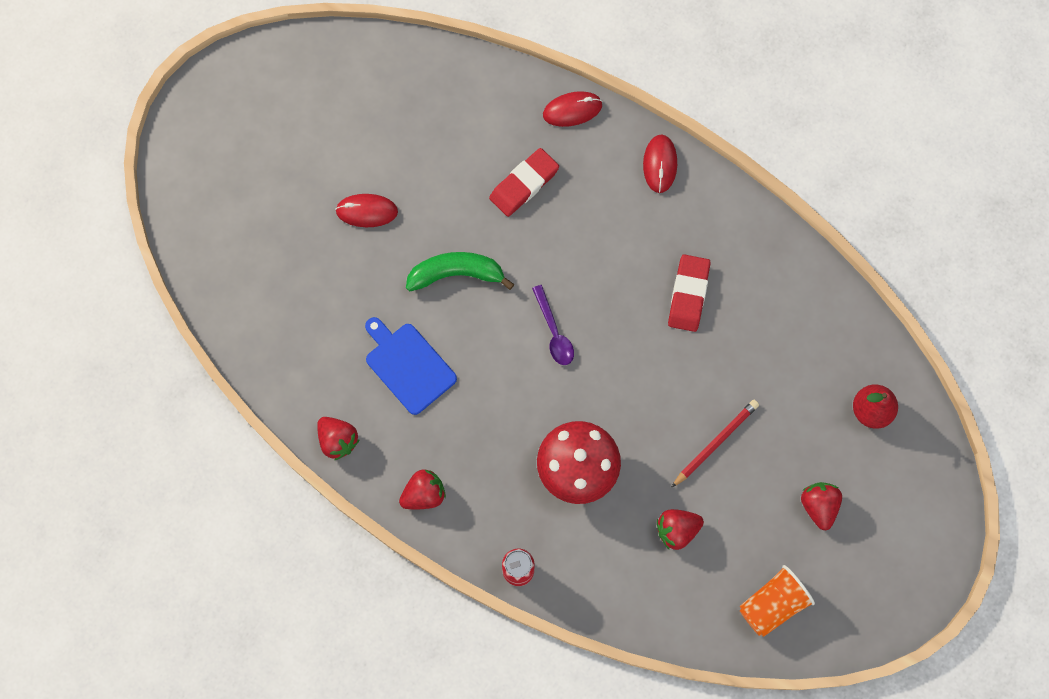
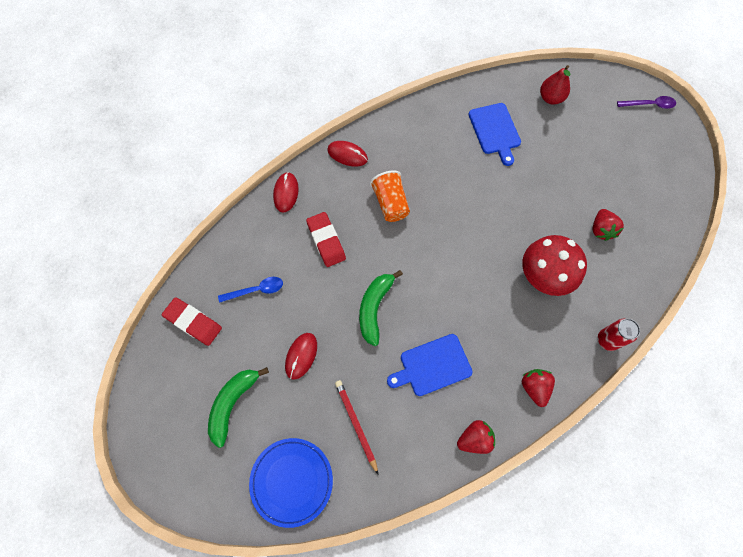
camera: 70 degrees left, 5 degrees down
(225, 255) = (292, 481): none -> blue plate
(286, 159) = (233, 403): none -> green banana
(428, 128) = (256, 290): none -> blue spoon
(554, 332) = (440, 258): purple spoon -> purple spoon (649, 105)
(688, 295) = (443, 169): red eraser -> red eraser (193, 322)
(715, 443) = (548, 187): red pencil -> red pencil (356, 424)
(772, 604) = (662, 192): orange cup -> orange cup (390, 203)
(780, 346) = (495, 131): none -> blue cutting board
(818, 506) = (604, 145): red strawberry -> none

